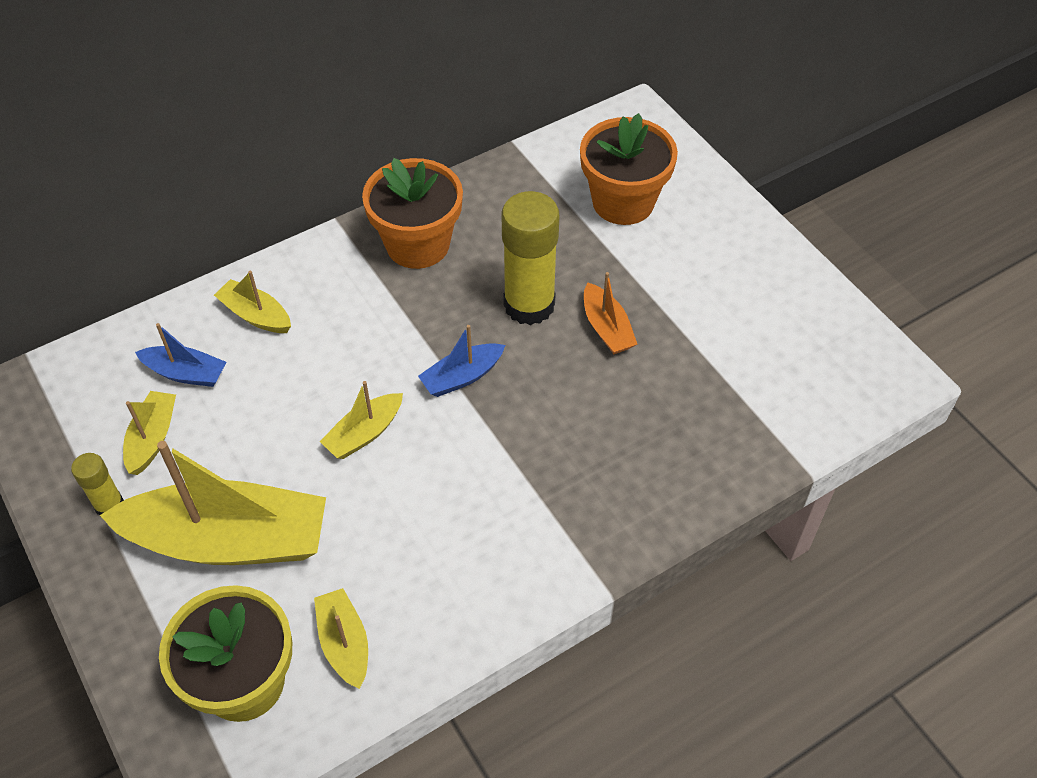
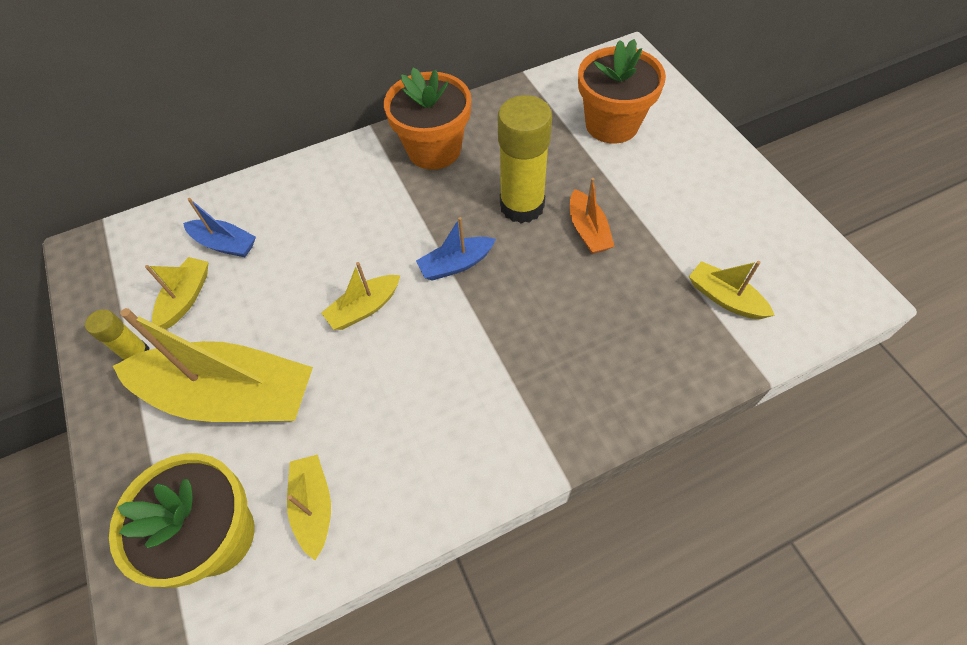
camera: 10 degrees right, 5 degrees up
(256, 315) = (291, 199): yellow boat -> yellow boat (725, 298)

